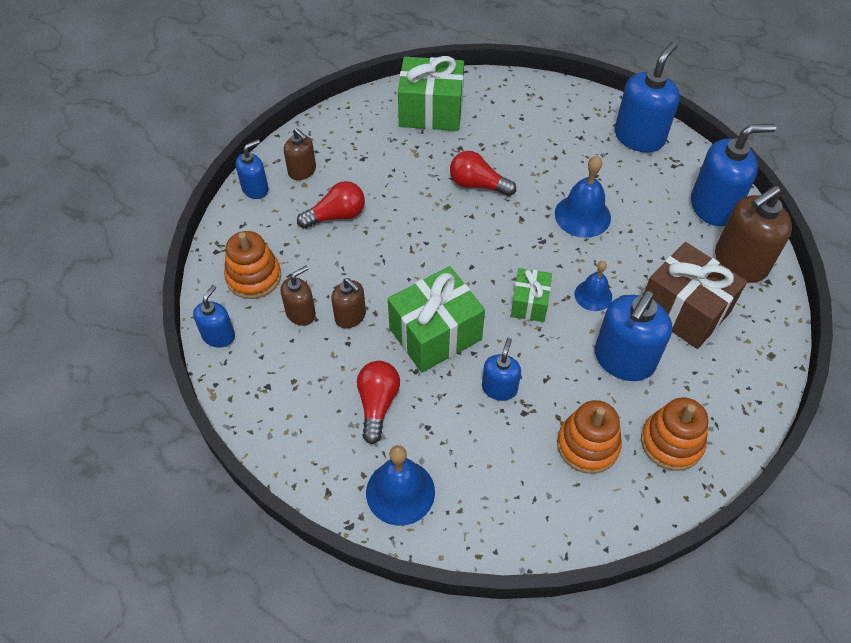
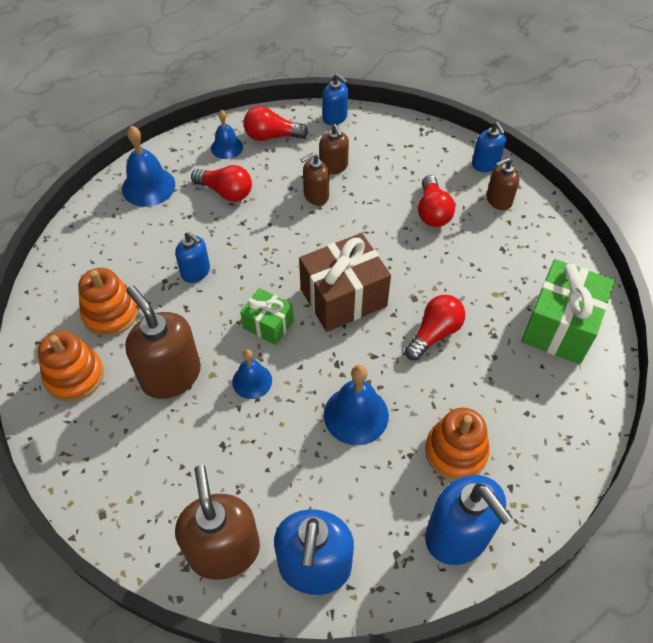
camera: 110 degrees right, 0 degrees up
(254, 277) = (384, 146): orange stacking toy -> orange stacking toy (456, 451)
(270, 390) = (272, 136): none -> red light bulb
(305, 431) = (227, 147): none -> blue bell
(435, 334) = (270, 245): green gift -> none
(623, 360) = (171, 375): blue soap dispenser -> brown soap dispenser
(684, 310) = (194, 456): brown gift -> brown gift (343, 297)

